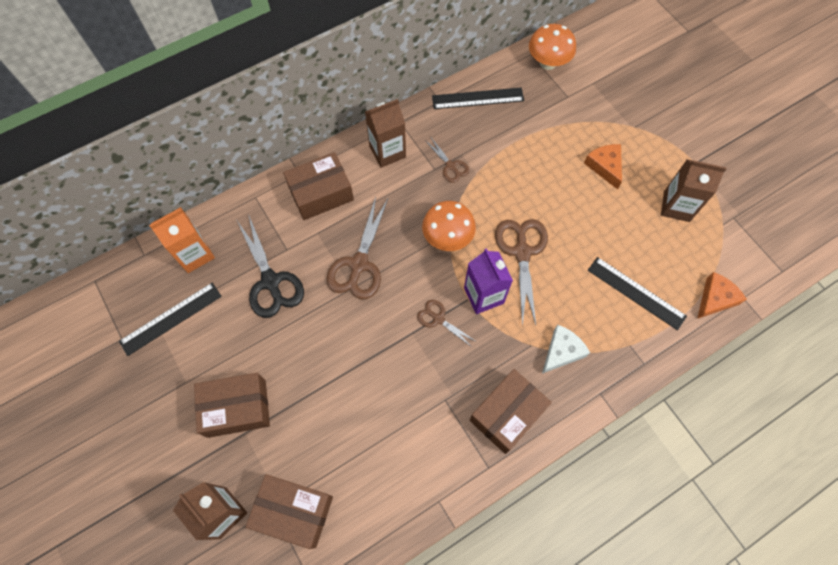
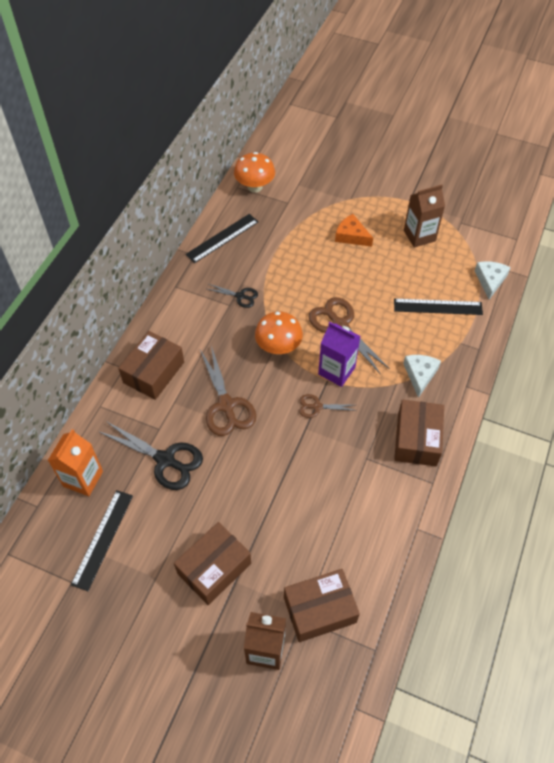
camera: 35 degrees left, 10 degrees down
(387, 152) = (183, 313): brown carton -> none
(450, 166) = (240, 296): brown scissors -> black scissors
(715, 299) = (490, 280): orange cheese -> white cheese

